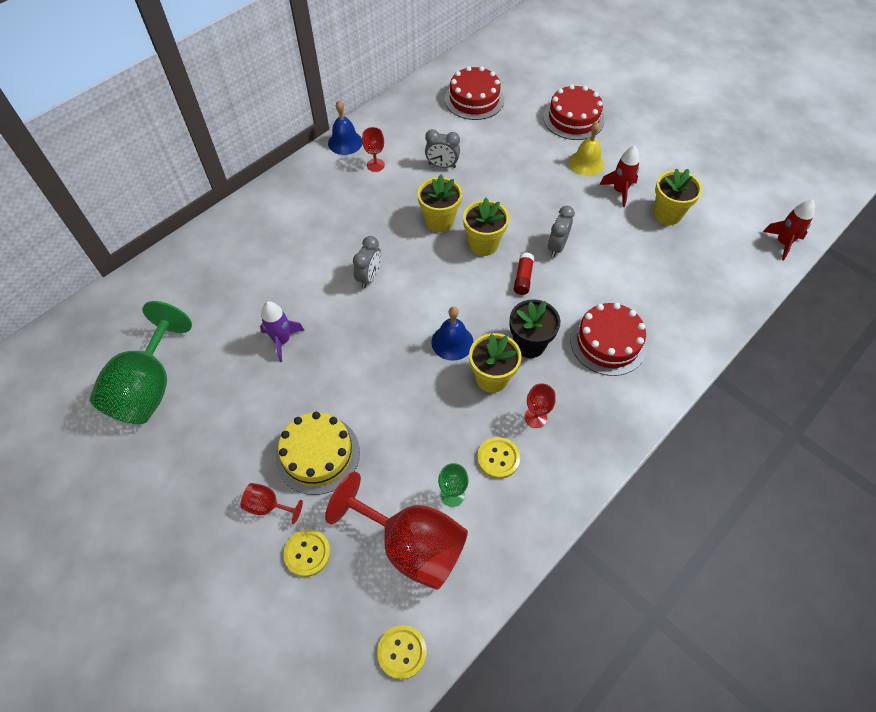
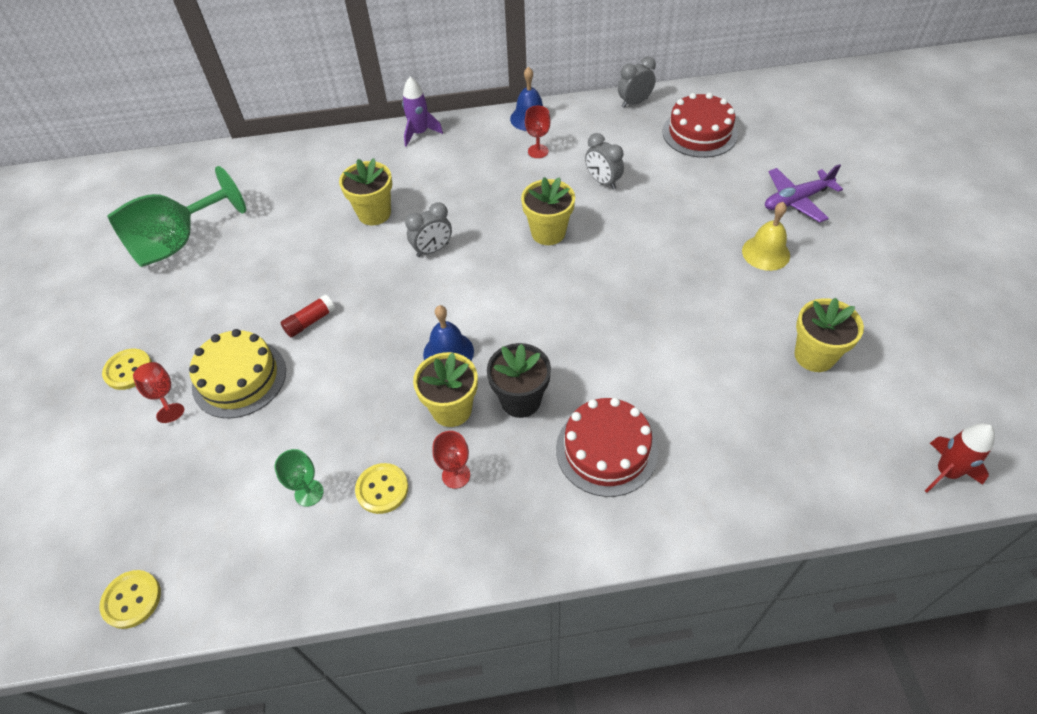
camera: 40 degrees right, 5 degrees down
(282, 340) = (307, 263): purple rocket -> purple rocket (420, 133)
(307, 553) = (150, 456): yellow button -> yellow button (128, 370)
(411, 544) = (232, 511): red goblet -> none
(483, 244) = (570, 277): yellow flower pot -> yellow flower pot (374, 213)
(523, 278) = (578, 332): red glue stick -> red glue stick (310, 321)
(556, 247) = (646, 321): grey clock -> grey clock (634, 103)
(573, 118) = (796, 200): red cake -> purple plane
(619, 191) = (778, 301): red rocket -> none

